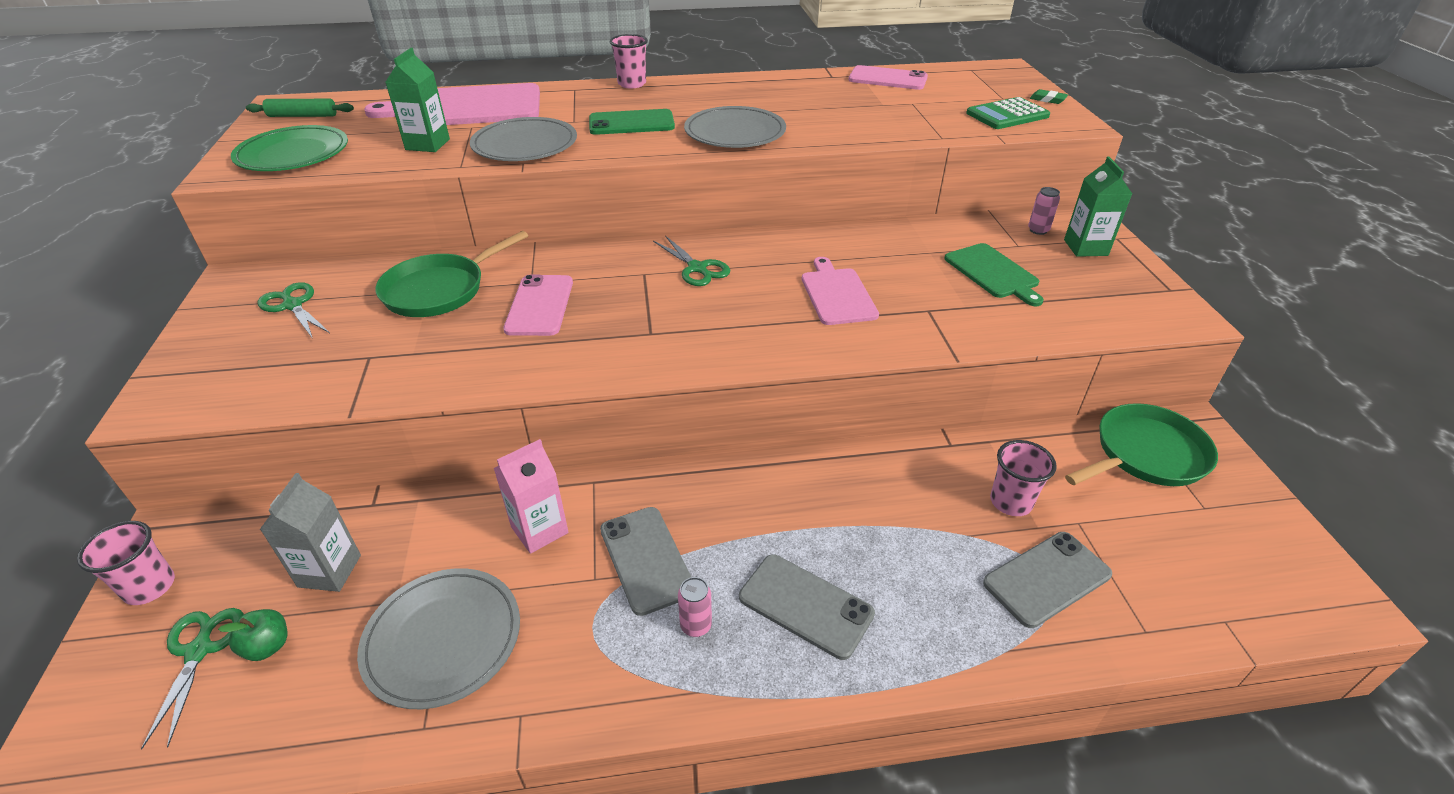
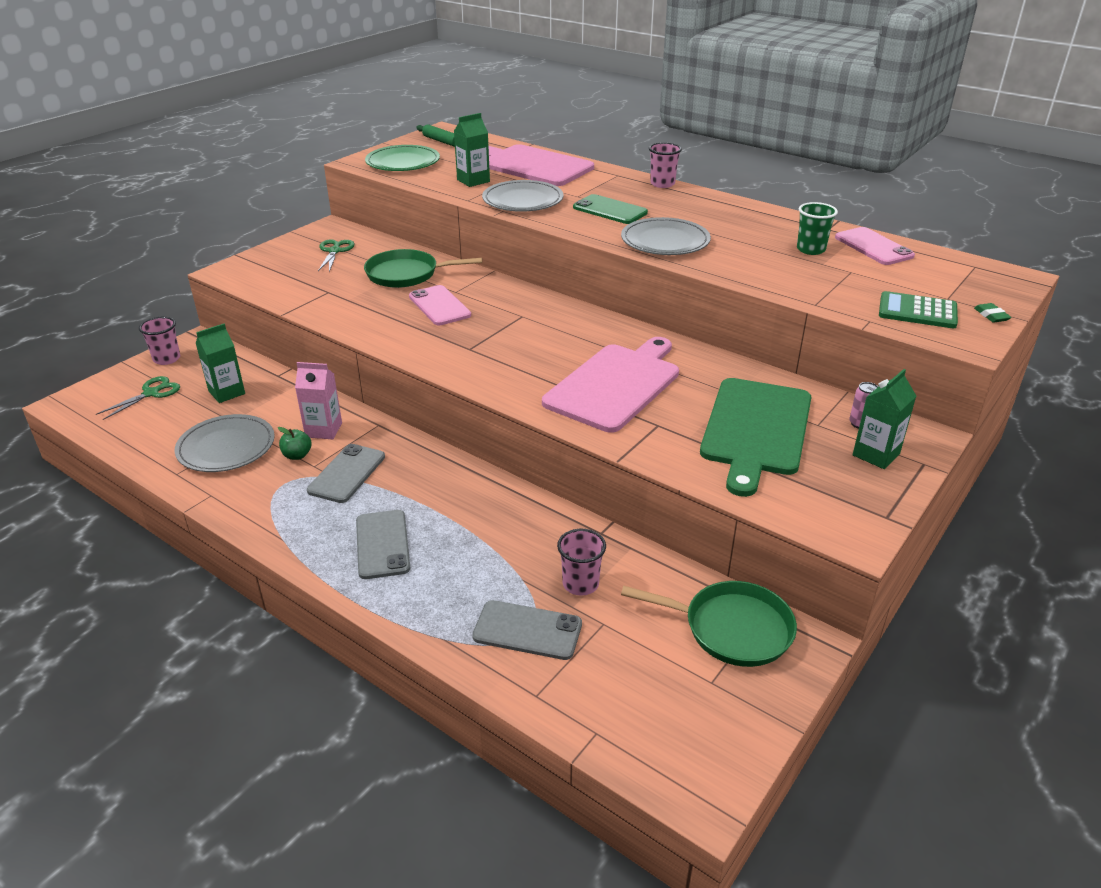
camera: 45 degrees right, 5 degrees down
(268, 646) = (171, 407): green apple -> green apple (297, 455)
(329, 571) = (227, 392): grey carton -> green carton
(539, 306) = (439, 306): pink phone -> pink phone turned 75 degrees counterclockwise
(696, 625) = (323, 515): pink can -> none
(697, 268) = (557, 328): green scissors -> none
(837, 294) = (615, 385): pink cutting board -> pink cutting board, size x1.76
(853, 97) = (811, 249): none -> green cup
(993, 273) = (755, 430): green cutting board -> green cutting board, size x1.76

